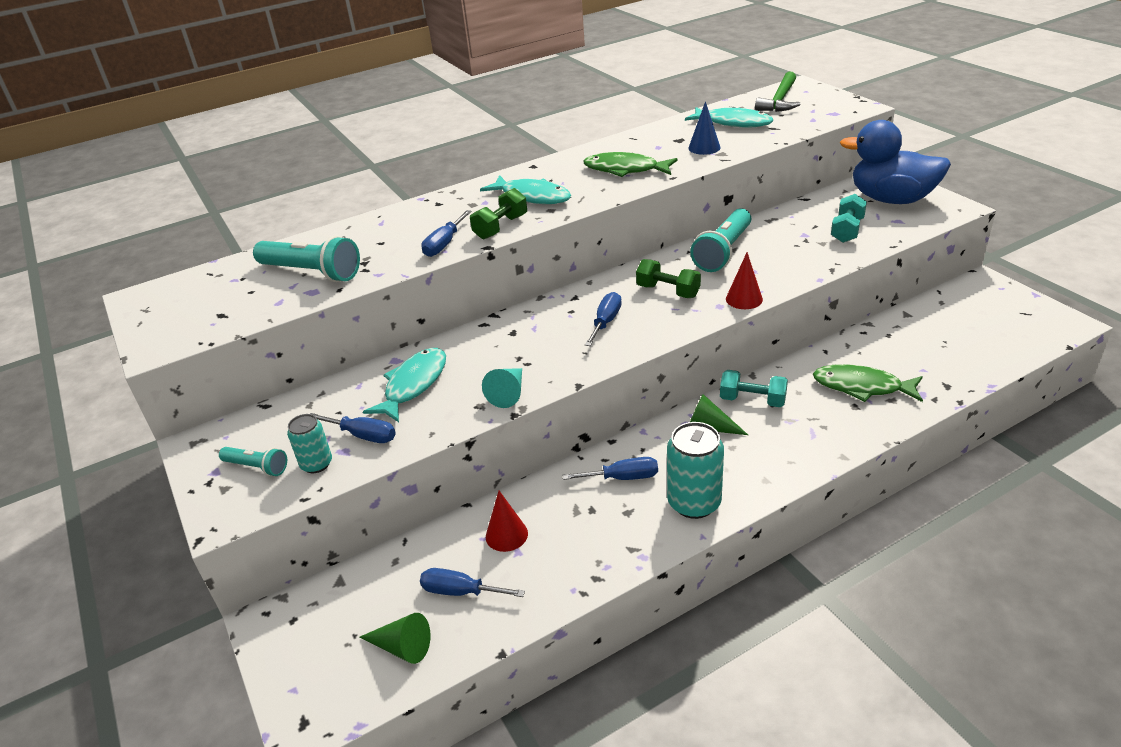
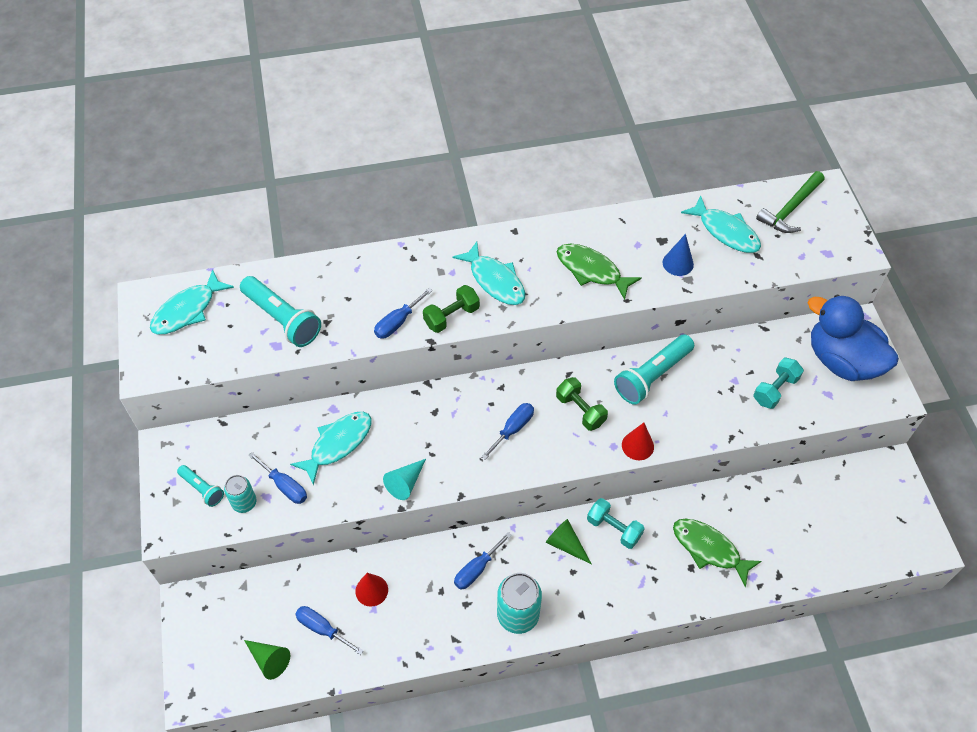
camera: 15 degrees right, 20 degrees up
(195, 293) = (188, 310): none -> turquoise fish
(623, 478) = (477, 569): blue screwdriver -> blue screwdriver turned 120 degrees clockwise

